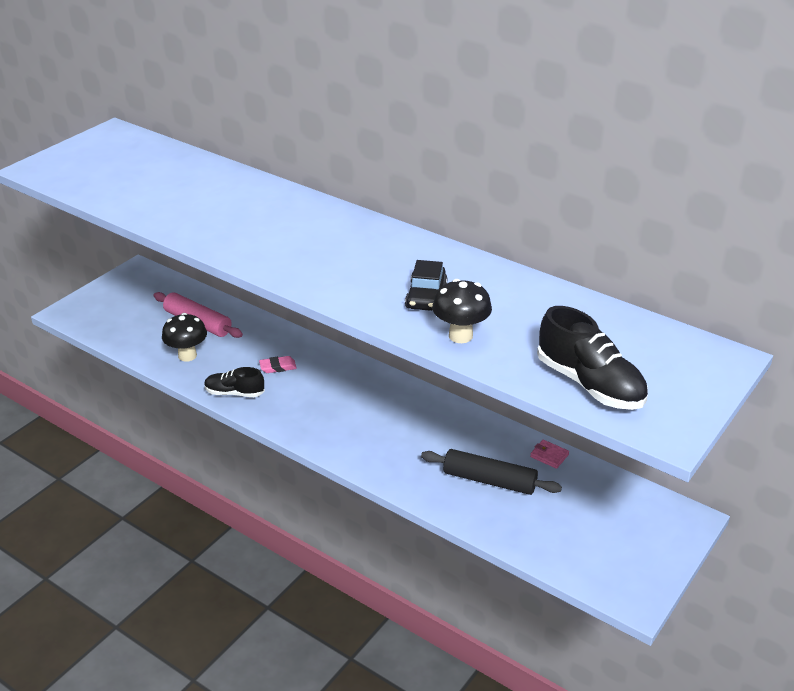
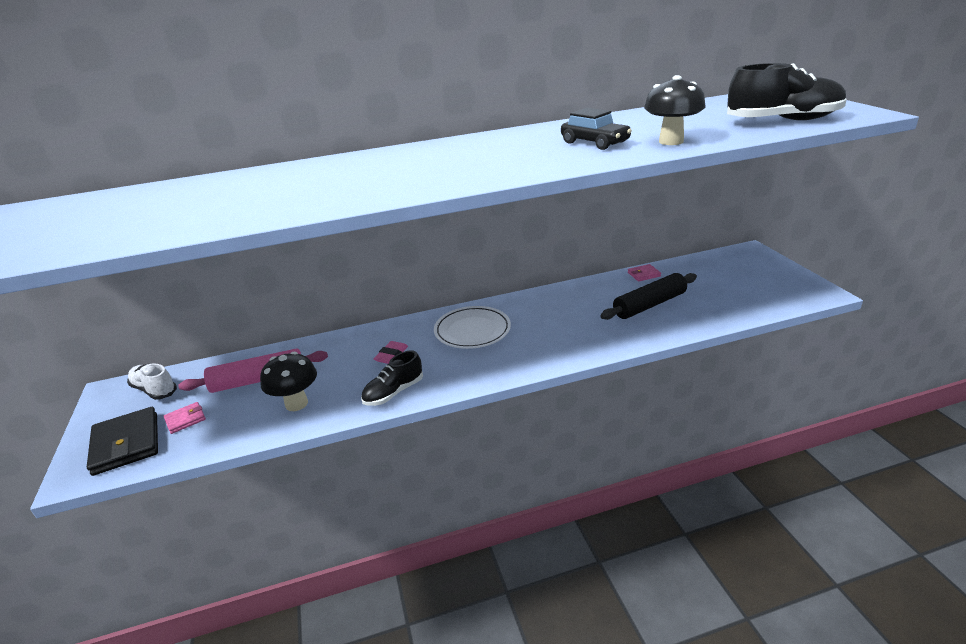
camera: 50 degrees left, 5 degrees down
(99, 312) = (126, 444): none -> black wallet
(136, 319) = (185, 419): none -> pink wallet
(153, 286) = (154, 390): none -> white shoe
(347, 392) = (472, 331): none -> white plate

